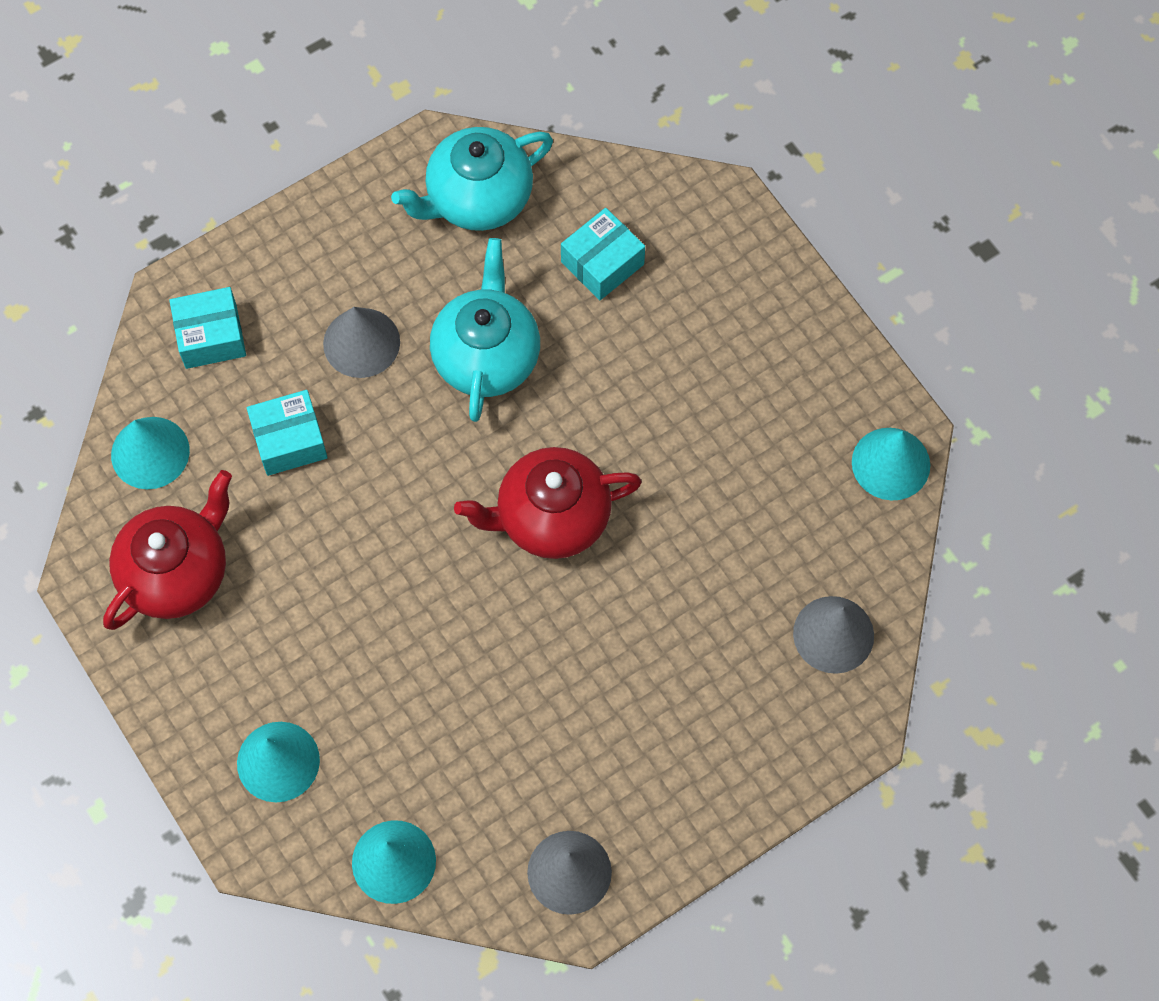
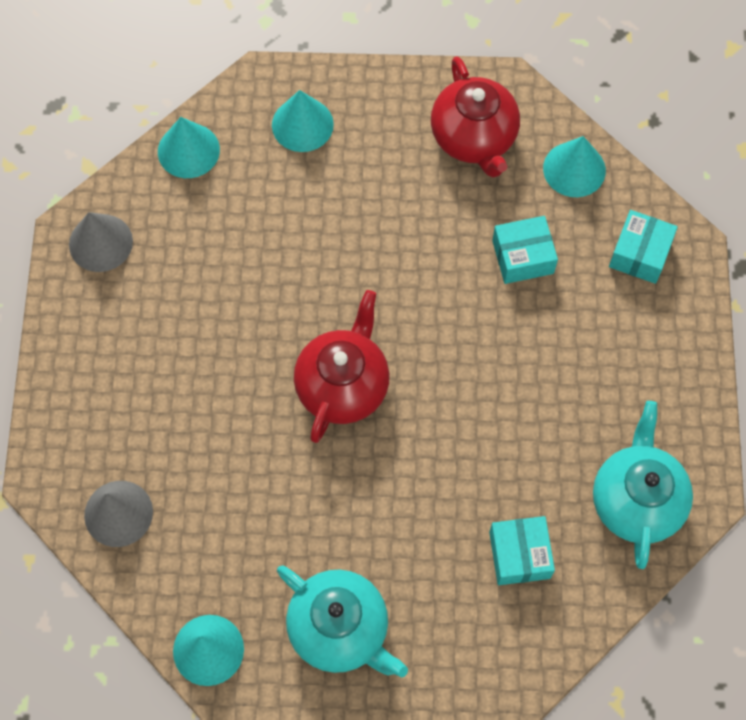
camera: 125 degrees right, 0 degrees up
(289, 440) = (523, 257): turquoise box -> turquoise box turned 60 degrees clockwise
(361, 342) = (568, 346): grey cone -> none
(487, 356) = (498, 423): turquoise teapot -> turquoise teapot (340, 630)

